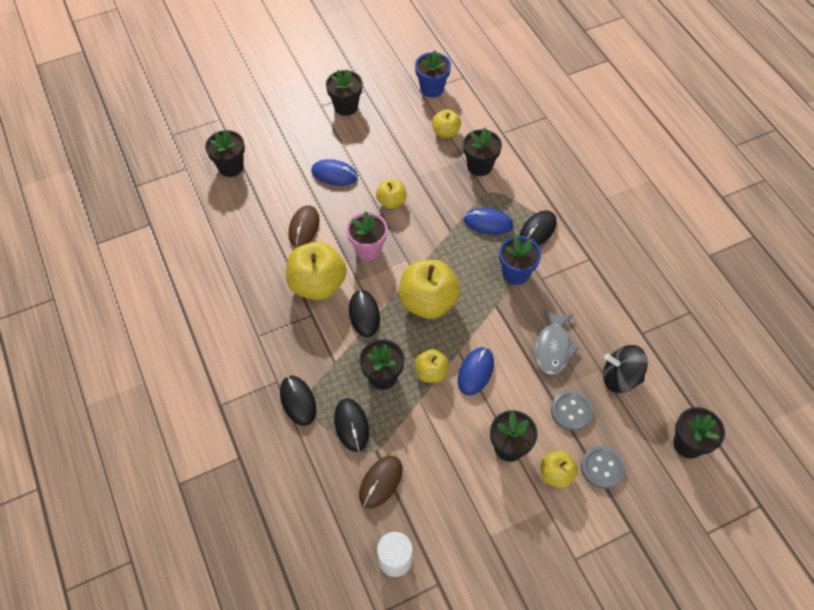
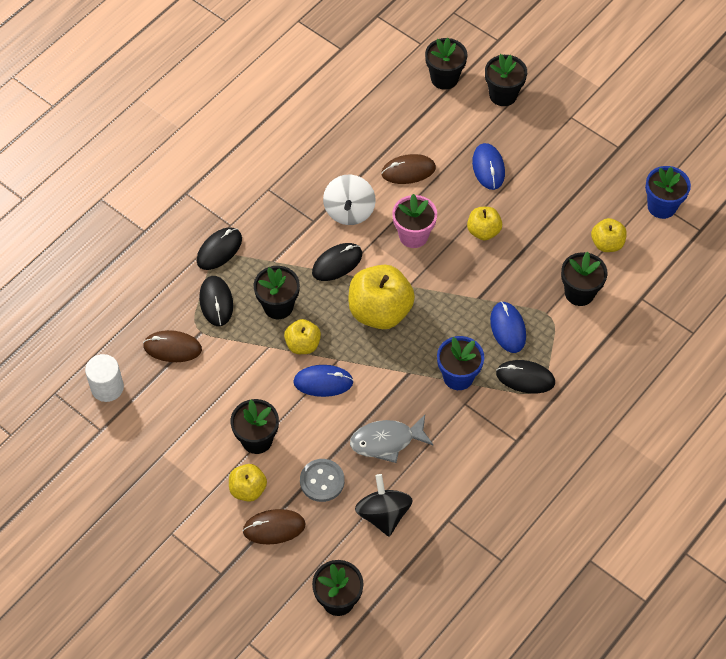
camera: 65 degrees right, 0 degrees up
(318, 284) = (349, 211): yellow apple -> white spinning top
(346, 107) = (584, 139): black flower pot -> black flower pot (503, 95)
(351, 425) = (216, 302): black mouse -> black mouse turned 60 degrees counterclockwise
(602, 467) = (274, 528): grey button -> brown mouse

